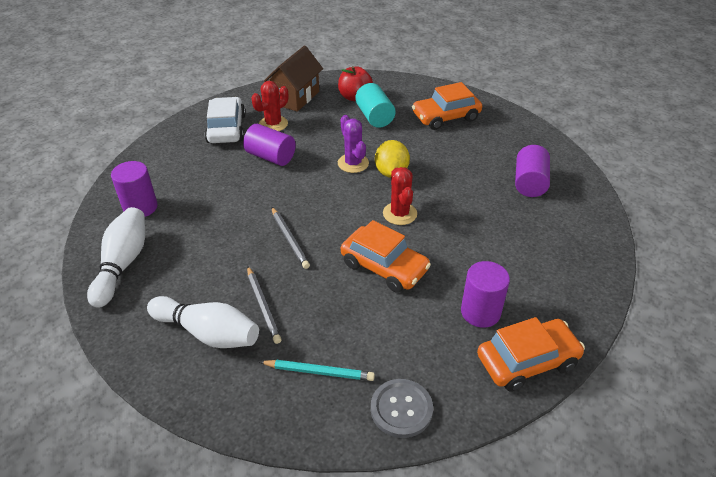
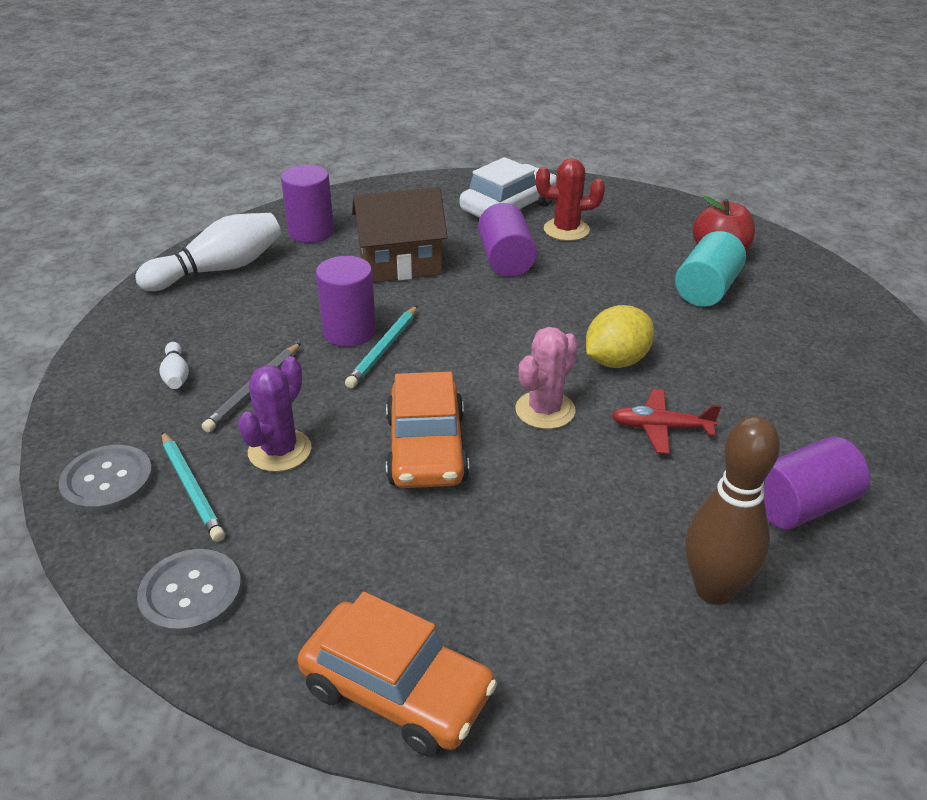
camera: 50 degrees right, 5 degrees down
(208, 333) = (176, 375): white bowling pin -> white bowling pin, size x0.46
(273, 407) = (107, 481): none -> grey button
(289, 239) = (383, 349): grey pencil -> turquoise pencil
(295, 97) = (641, 217): brown house -> brown house (400, 265)
(353, 163) = (586, 322): purple cactus -> purple cactus (279, 451)
(400, 214) = (545, 410): red cactus -> pink cactus
(446, 117) = (815, 346): orange car -> none
(448, 188) = (660, 428): none -> red plane
(480, 312) = (444, 587): purple cylinder -> purple cylinder (349, 332)
(551, 234) = (714, 589): none -> brown bowling pin

